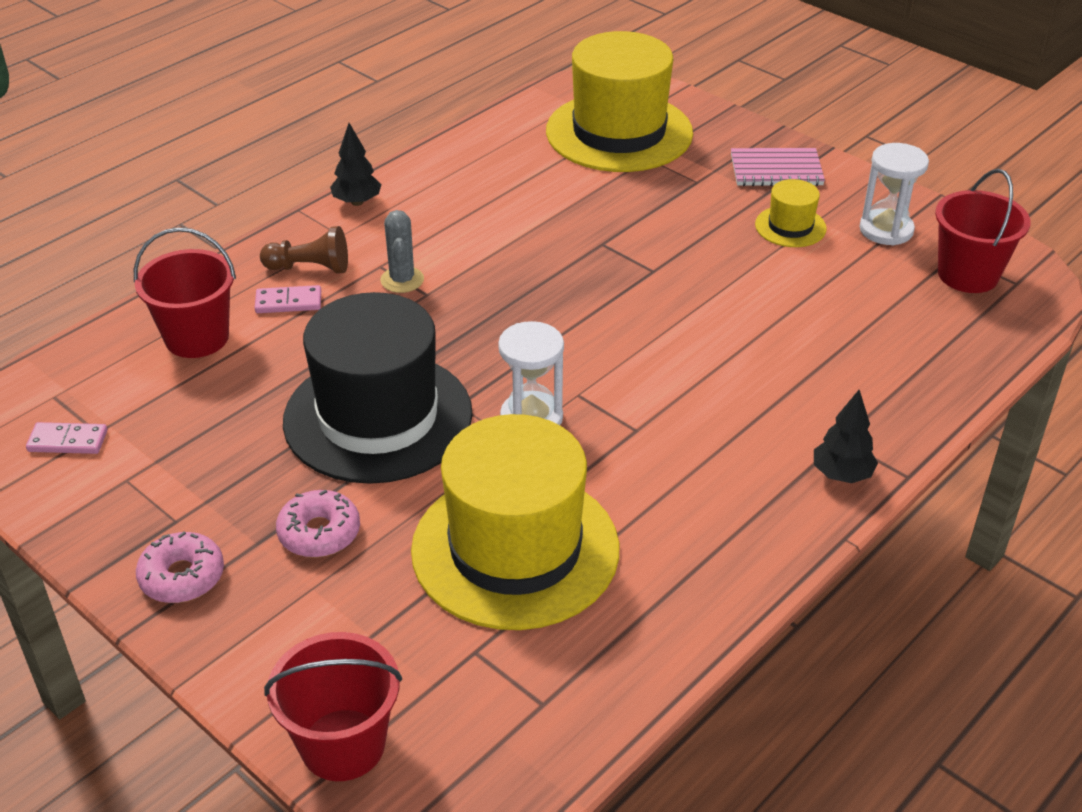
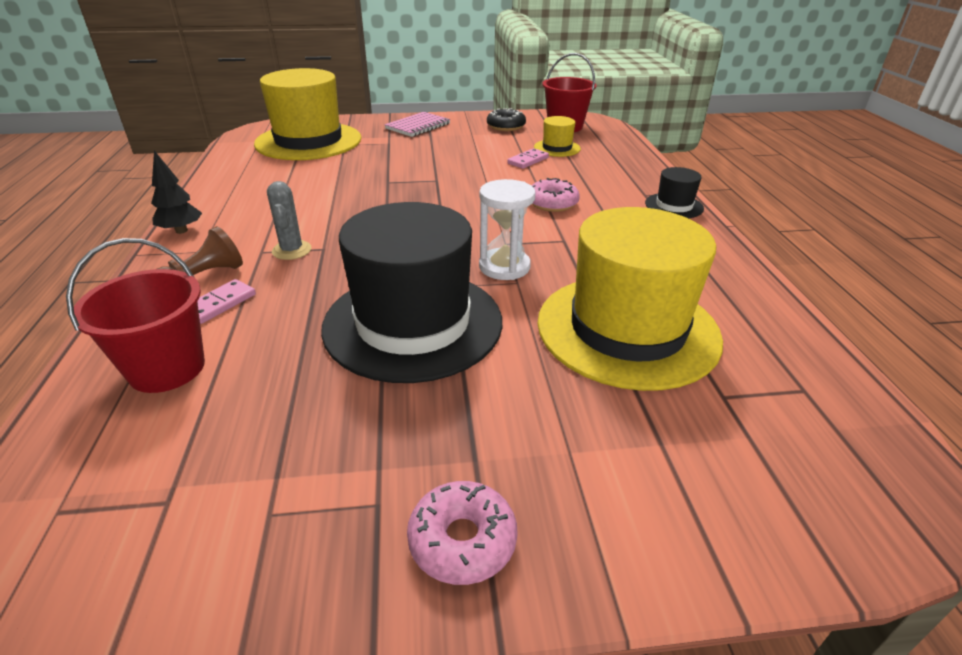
camera: 50 degrees left, 5 degrees down
(68, 441) = (140, 535): pink domino -> pink domino (528, 160)
(319, 533) = (505, 414): pink donut -> pink donut (552, 203)
(343, 745) = (795, 530): red bucket -> none
(402, 280) = (292, 250): grey cactus -> grey cactus turned 45 degrees clockwise
(790, 226) = (465, 140): yellow hat -> yellow hat (557, 148)
(841, 475) = (674, 206): black tree -> black hat
(886, 230) = (506, 126): white hourglass -> black donut

